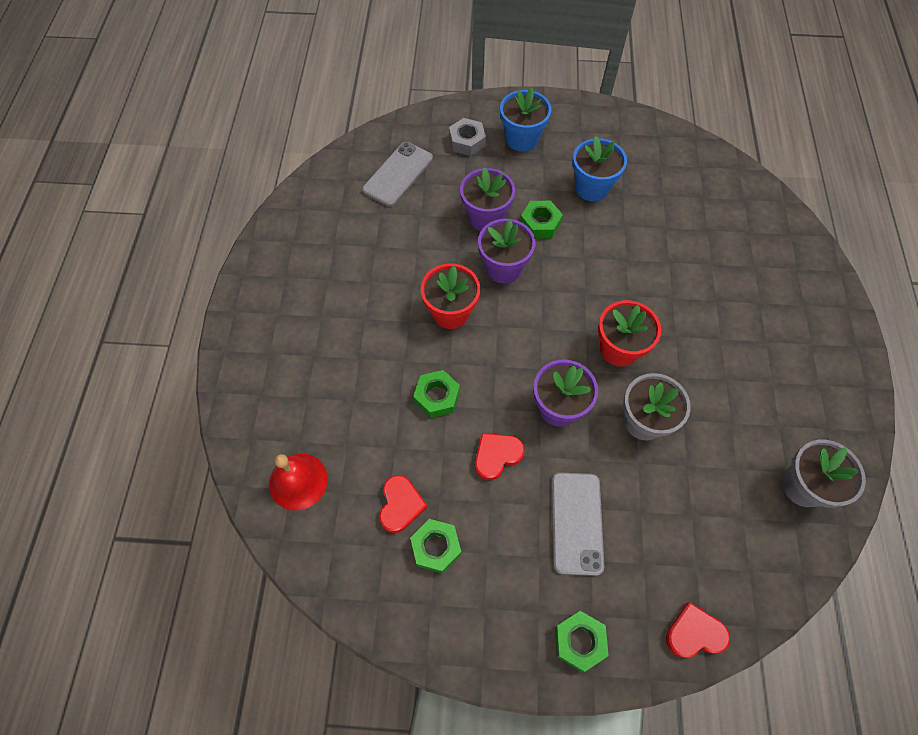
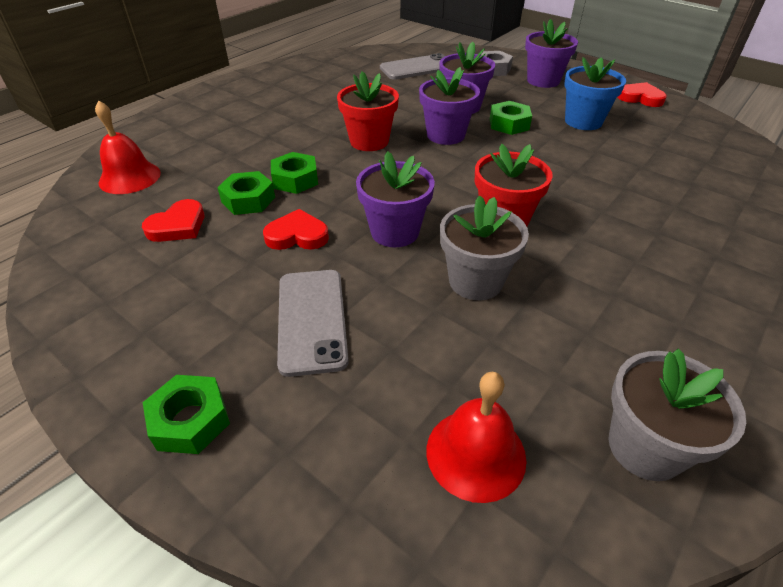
camera: 35 degrees right, 20 degrees down
(436, 547) = (165, 266): green nut -> green nut (248, 200)
(522, 139) = (543, 81): blue flower pot -> purple flower pot
(576, 523) = (312, 320): grey phone -> grey phone turned 45 degrees counterclockwise
(694, 633) = (328, 509): red heart -> red heart (640, 98)
(734, 549) = (475, 453): none -> red bell

